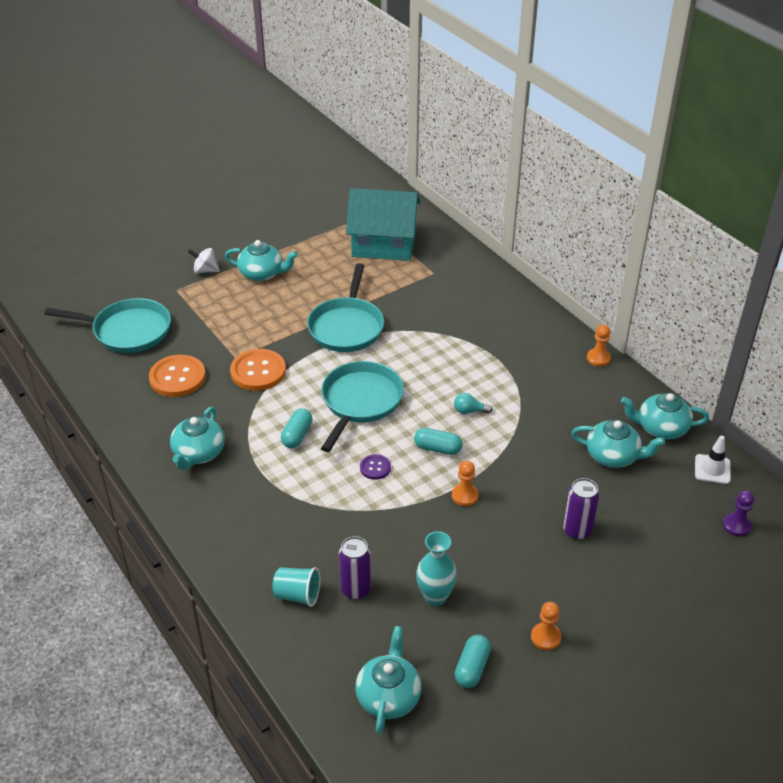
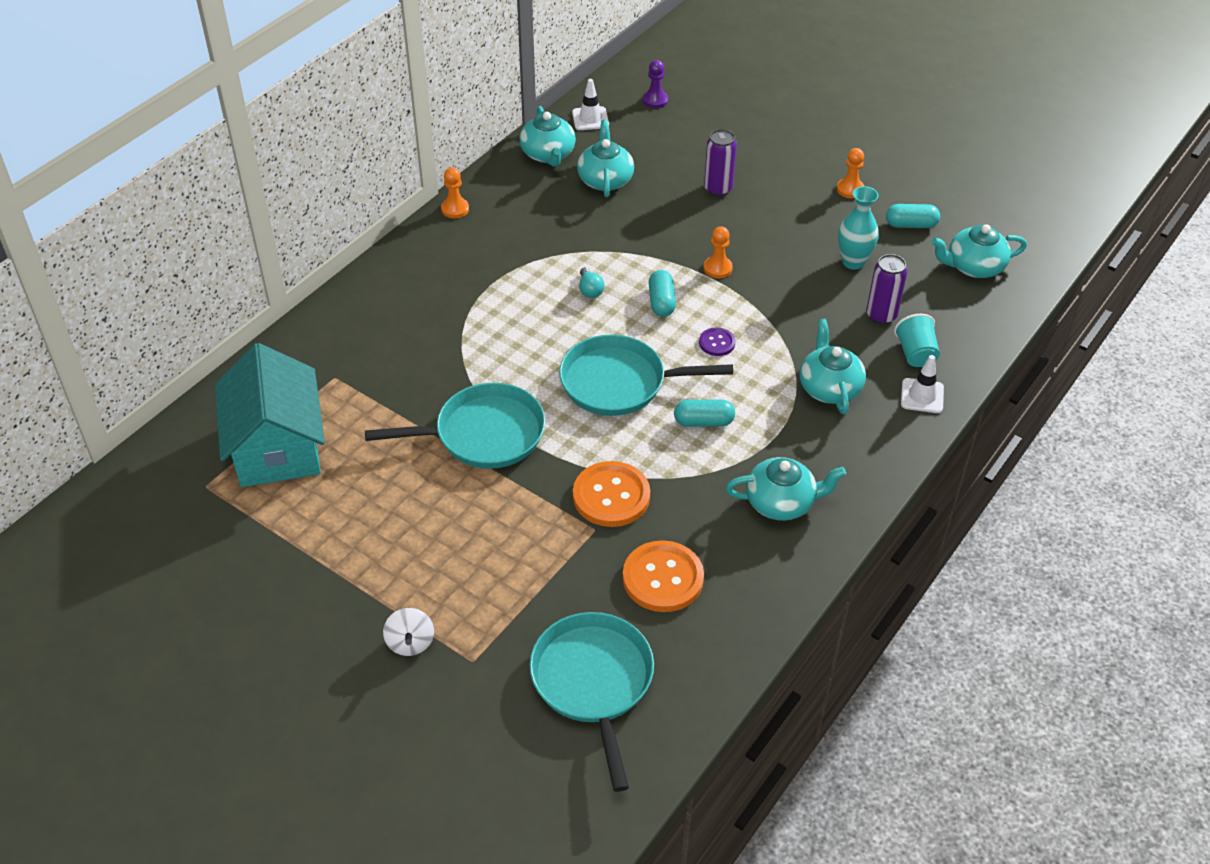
camera: 110 degrees left, 5 degrees up
(248, 579) = (922, 396): none -> white traffic cone
(262, 273) = (395, 566): turquoise teapot -> turquoise teapot (829, 387)

